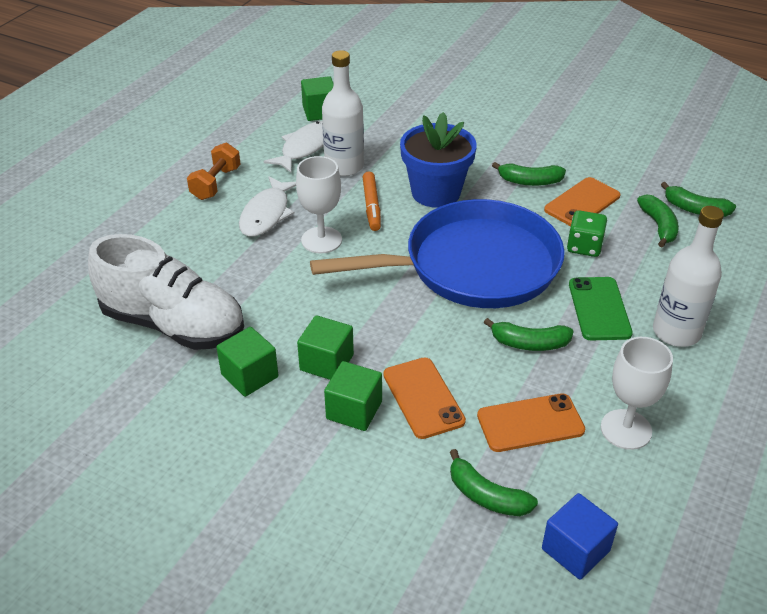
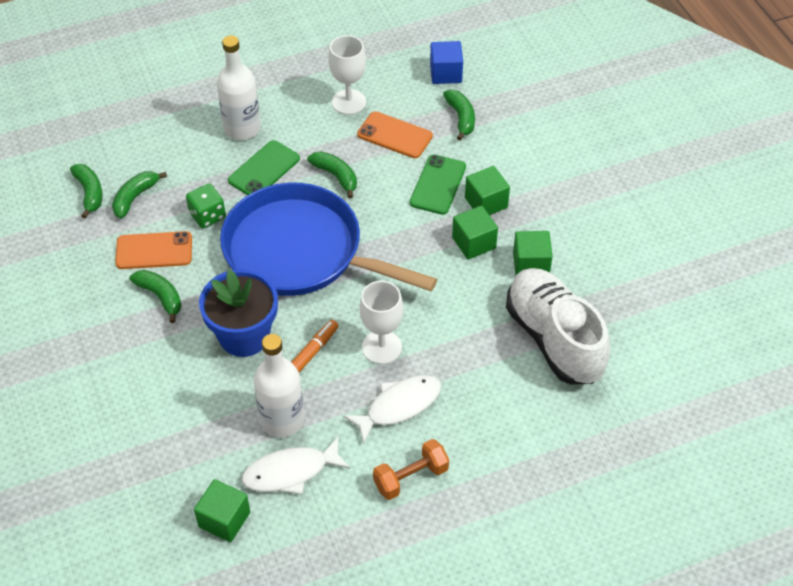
camera: 140 degrees left, 10 degrees up
(423, 398) = (438, 185): orange phone -> green phone

